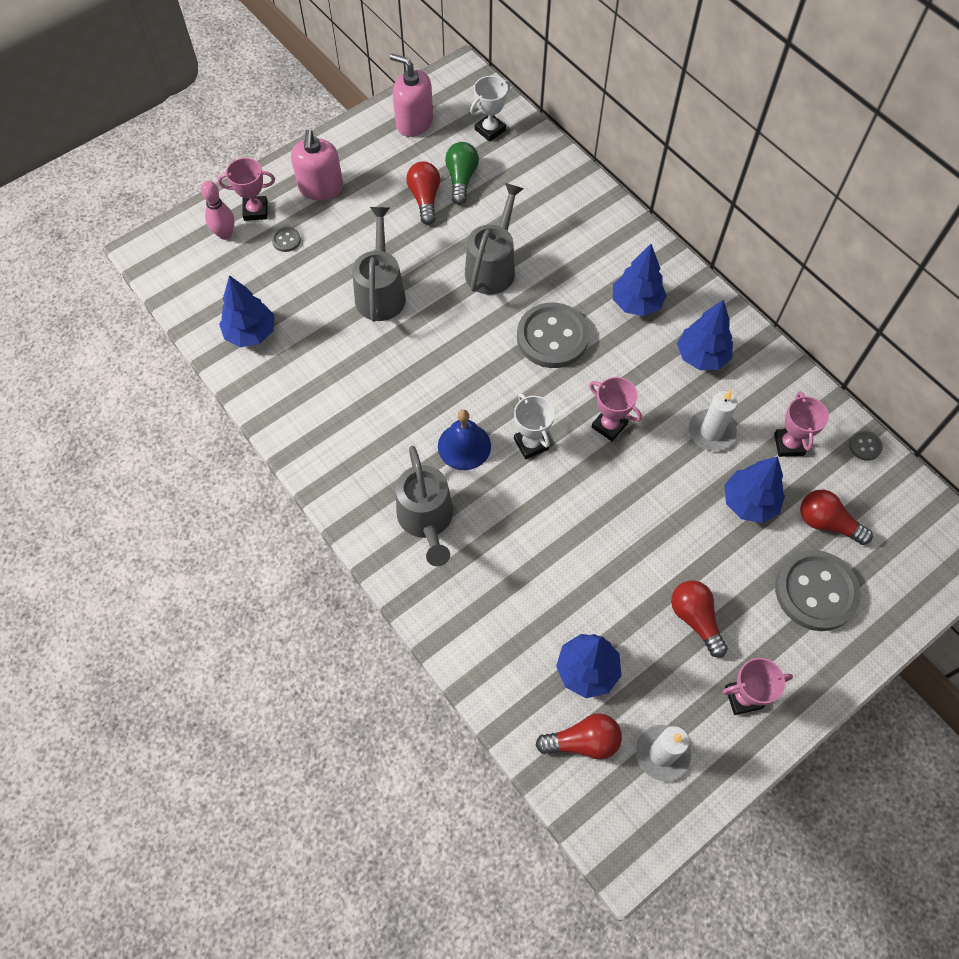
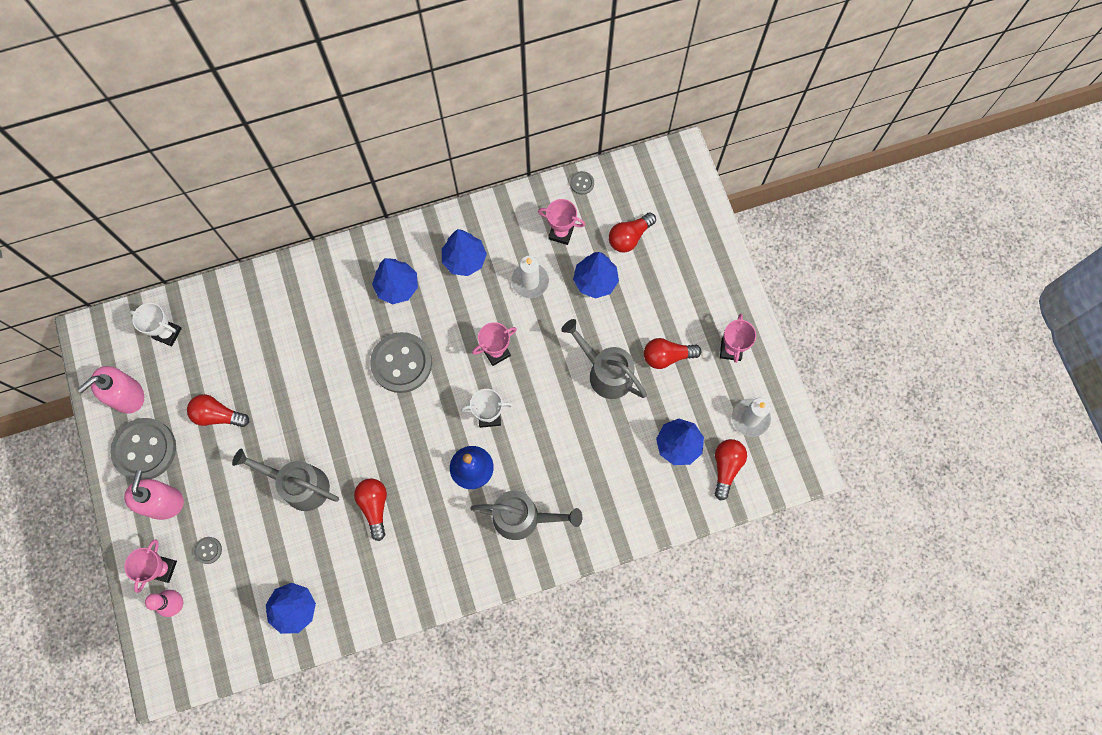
camera: 70 degrees left, 10 degrees up
(321, 188) = (163, 502): pink soap dispenser -> pink soap dispenser turned 105 degrees counterclockwise
(384, 367) = (374, 506): none -> red light bulb
(461, 179) = (211, 377): green light bulb -> none
(490, 130) = (167, 333): white trophy -> white trophy turned 45 degrees counterclockwise
(493, 266) = (313, 384): grey watering can -> grey watering can (605, 372)
(816, 591) = (675, 268): grey button -> grey button (145, 449)

